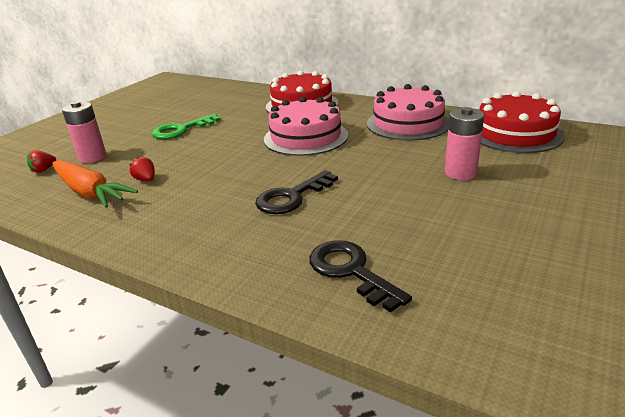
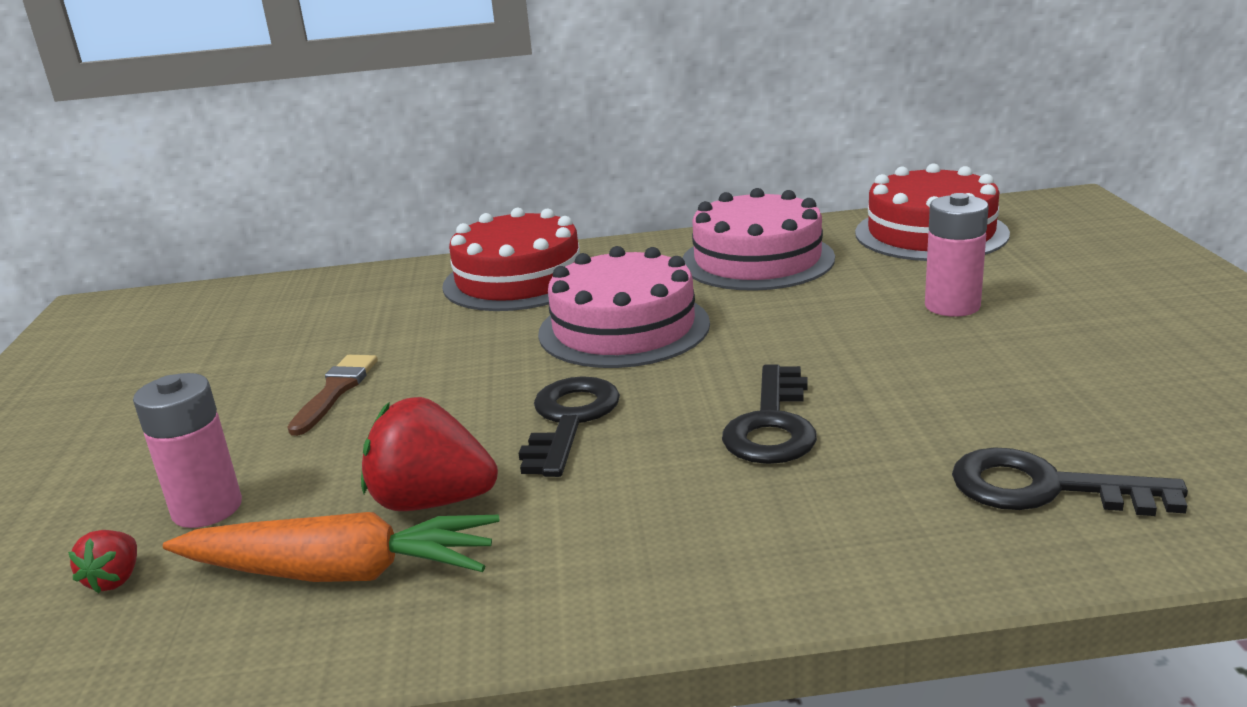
camera: 35 degrees left, 5 degrees down
(146, 180) = (432, 501): red strawberry -> red strawberry, size x2.00
(181, 130) = (335, 391): green key -> brown brush
(229, 167) = (570, 420): none -> black key

